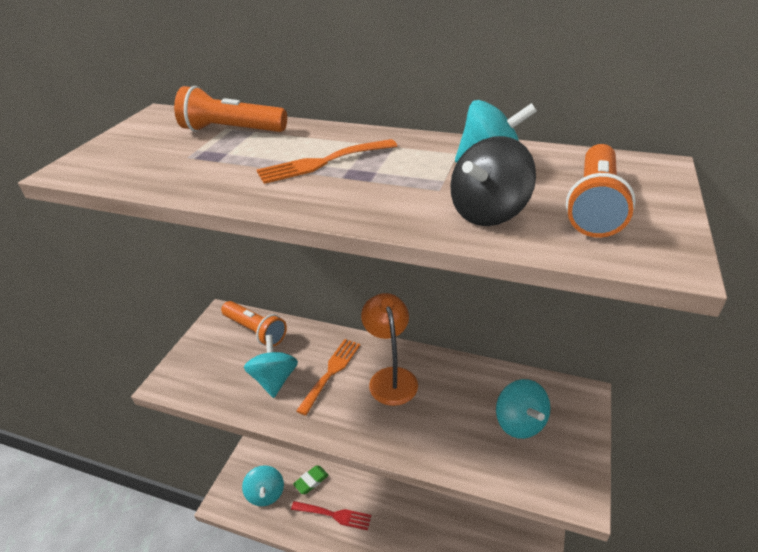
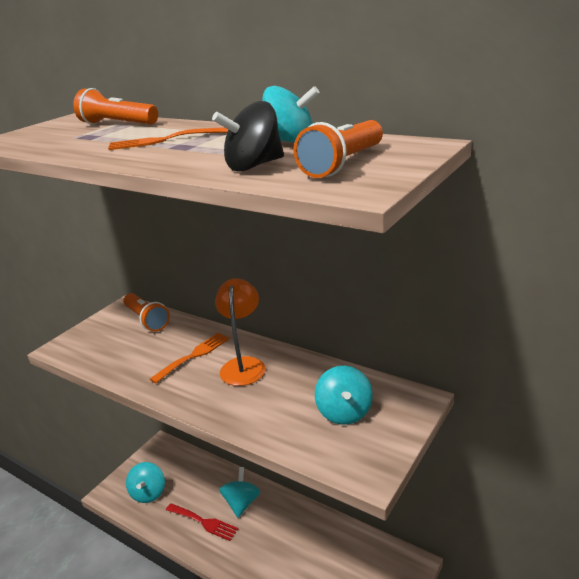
camera: 15 degrees right, 10 degrees down
(274, 379) = (144, 355): turquoise spinning top -> turquoise spinning top (241, 503)
(311, 481) = (193, 489): green eraser -> none

